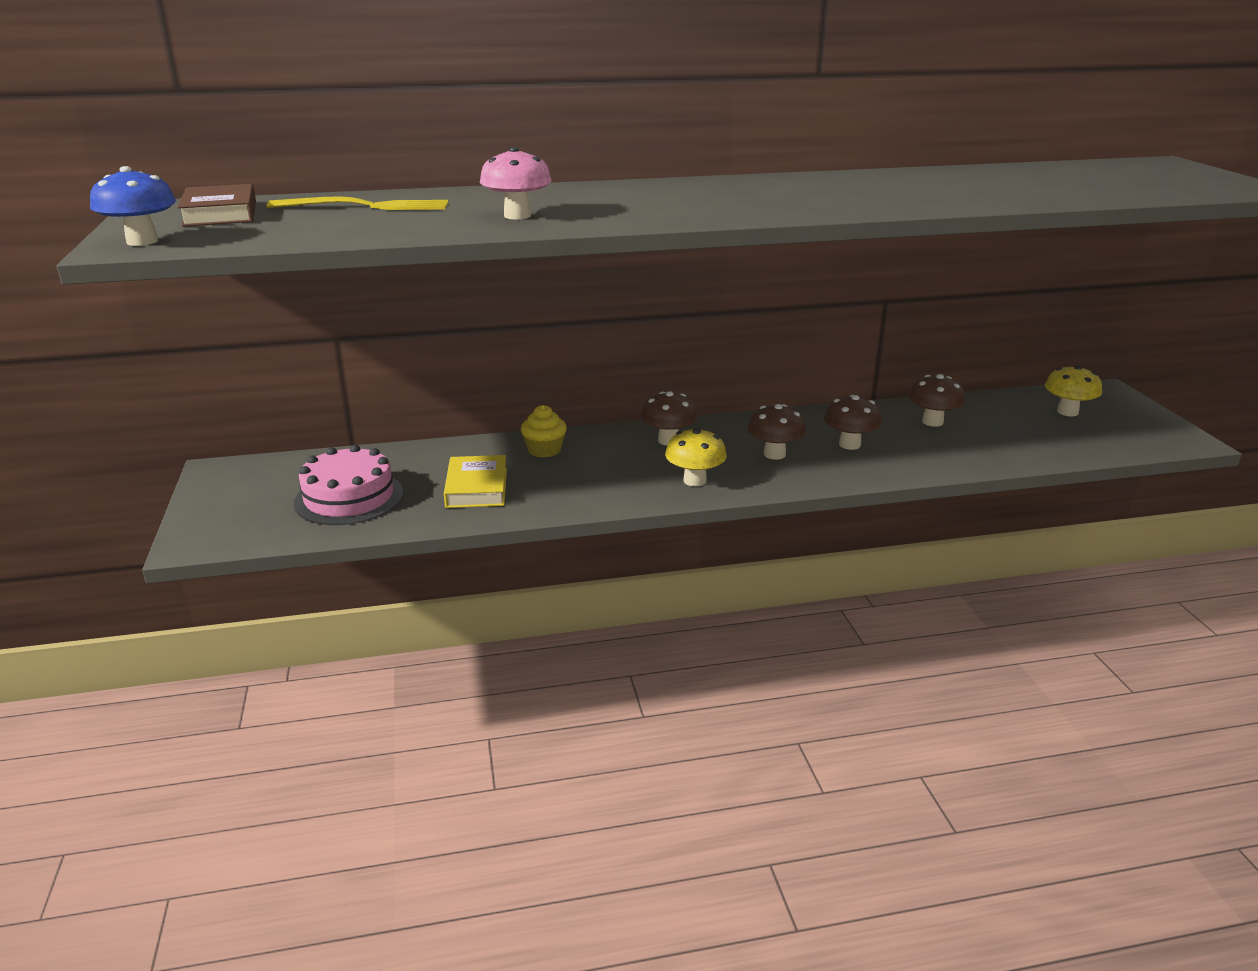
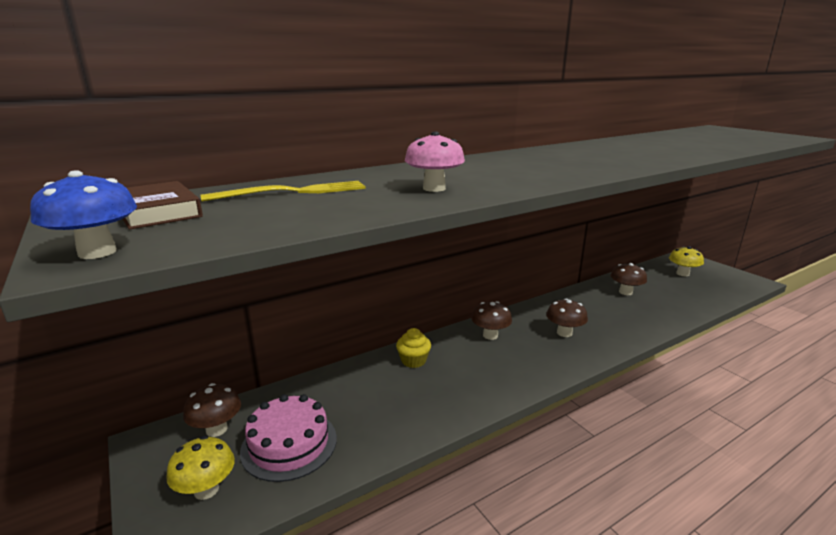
camera: 20 degrees left, 5 degrees down
(477, 488) = (389, 407): yellow book -> none
(694, 480) = (536, 365): yellow mushroom -> yellow mushroom (206, 490)
(849, 444) = (599, 317): brown mushroom -> brown mushroom (216, 429)

